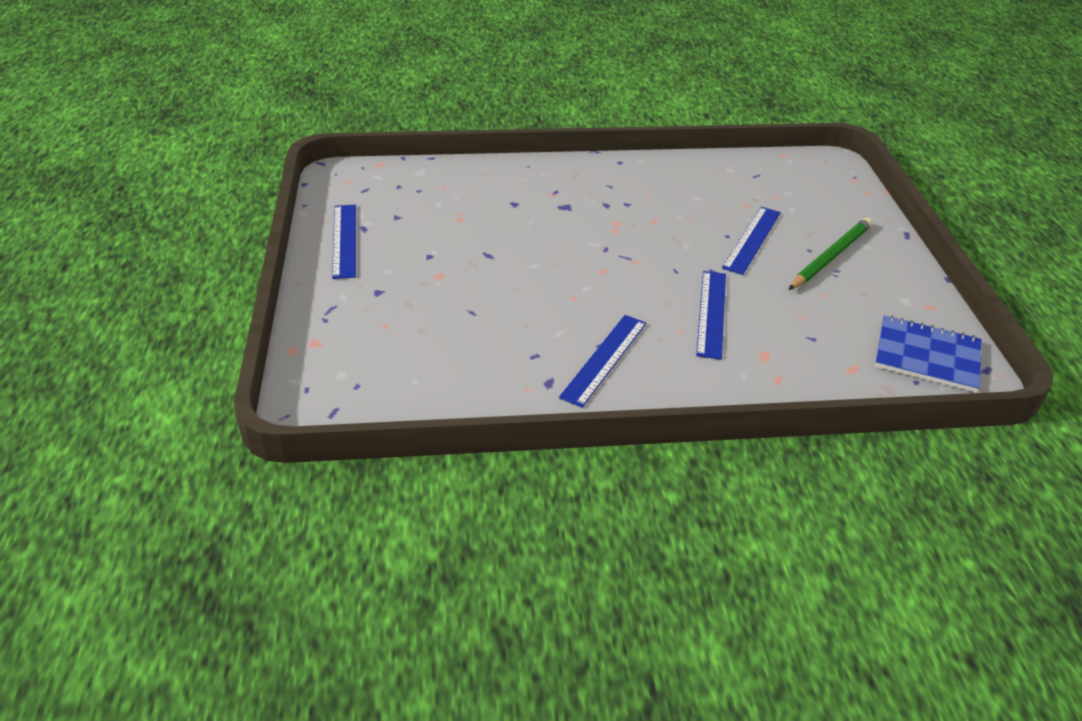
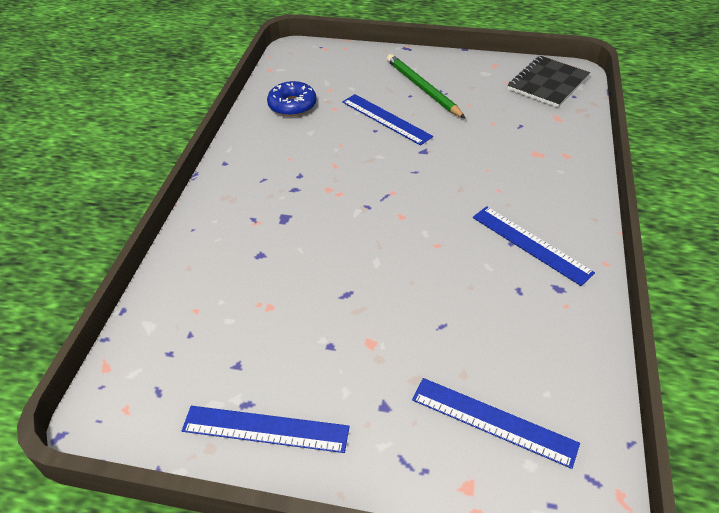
camera: 70 degrees left, 5 degrees up
(711, 313) = (480, 167): blue ruler -> blue ruler (493, 421)
(732, 179) = (292, 105): none -> blue donut
(927, 356) = (548, 83): blue notebook -> black notebook

